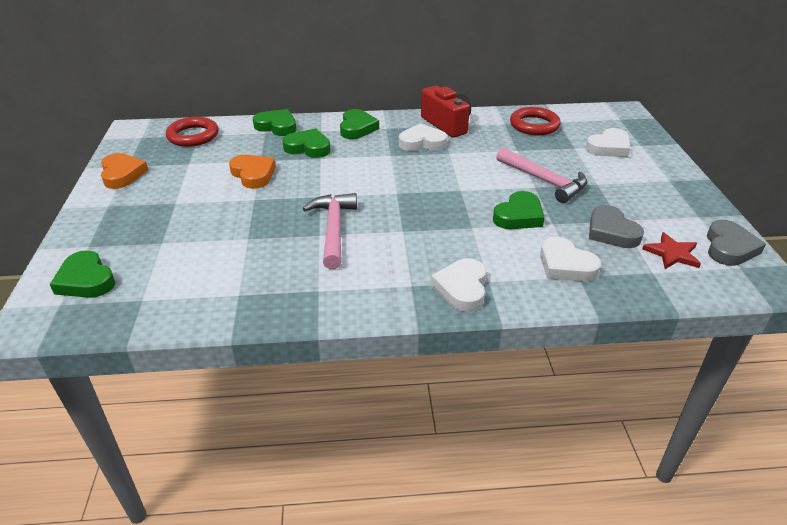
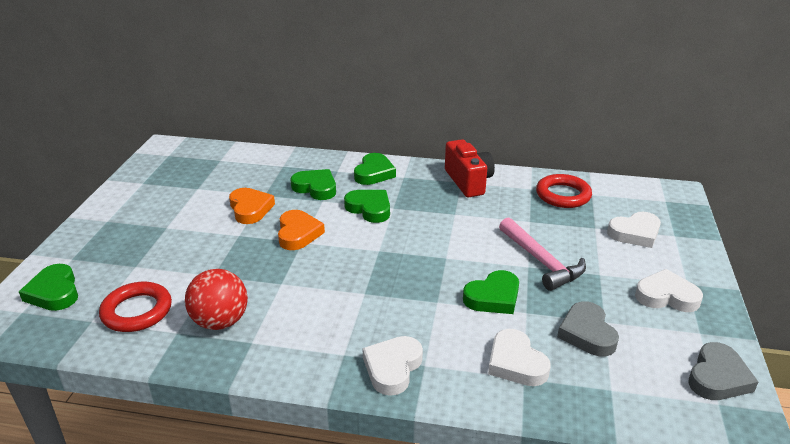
camera: 15 degrees right, 5 degrees down
(122, 174) = (134, 191): orange heart -> orange heart (298, 233)
(193, 136) = (215, 160): red ring -> red ring (137, 311)
(277, 126) = (297, 161): green heart -> green heart (369, 209)
(277, 277) = (220, 321): none -> red ball
(333, 229) = (297, 280): pink hammer -> none
(422, 142) = (432, 198): white heart -> white heart (666, 296)
(672, 253) = (645, 372): red star -> none

